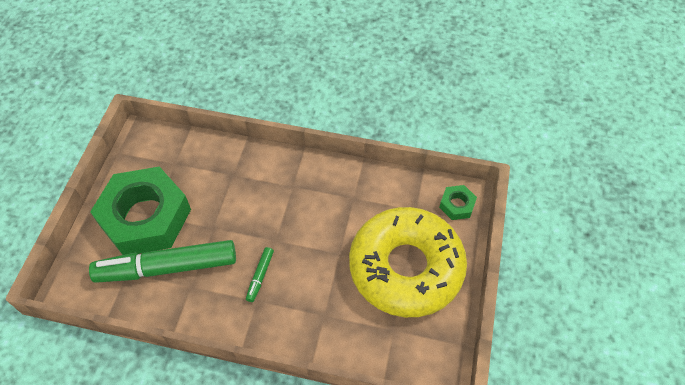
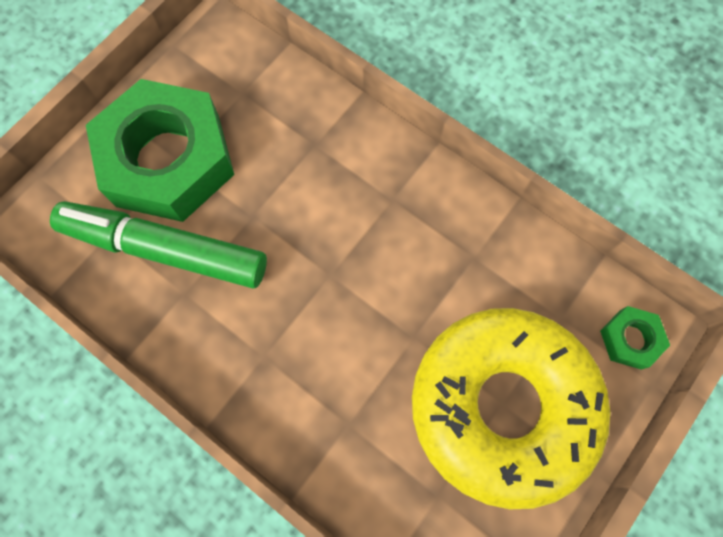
camera: 25 degrees right, 15 degrees up
(260, 276) = (285, 321): green marker -> none

